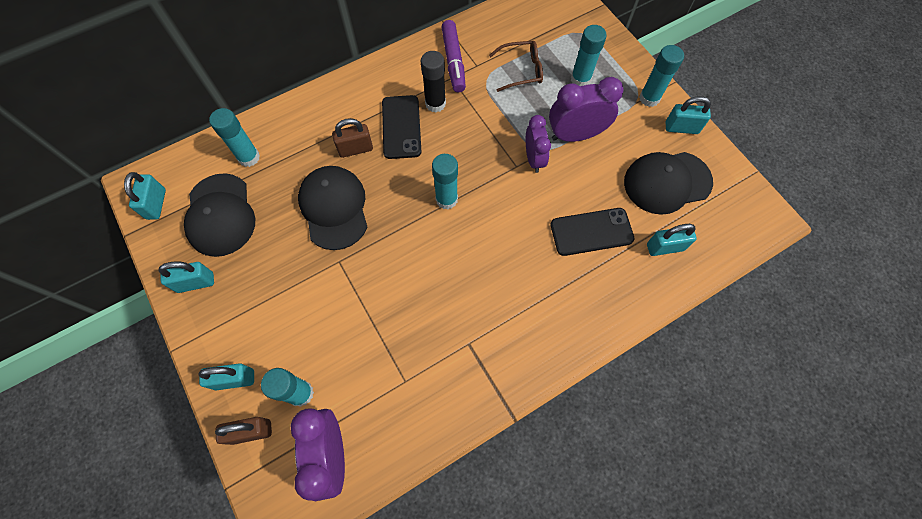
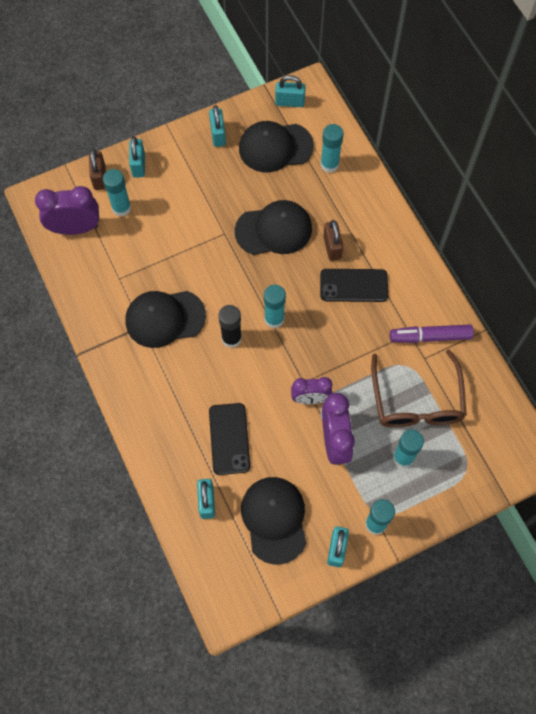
camera: 95 degrees right, 0 degrees up
(435, 103) = (379, 316): black glue stick -> black glue stick (231, 338)
(456, 317) = (165, 318): none -> black cap
(521, 70) = (416, 400): brown glasses -> brown glasses, size x1.69

